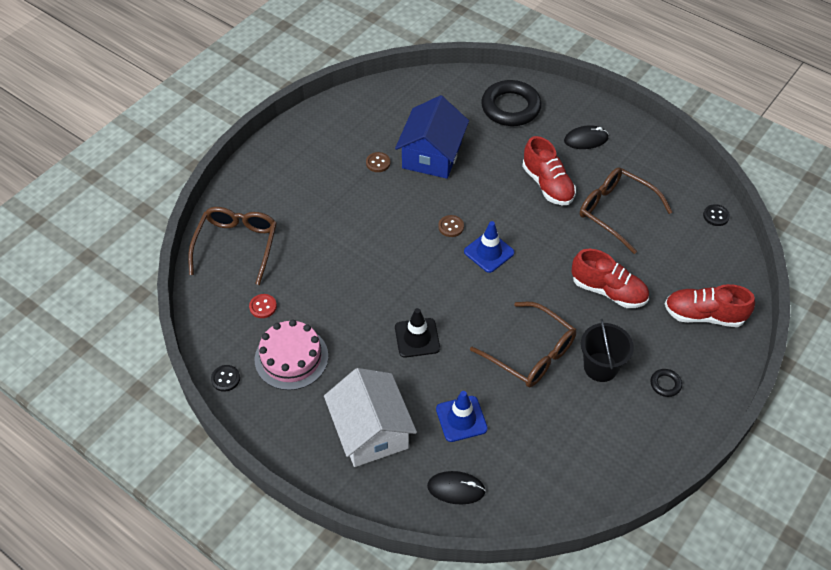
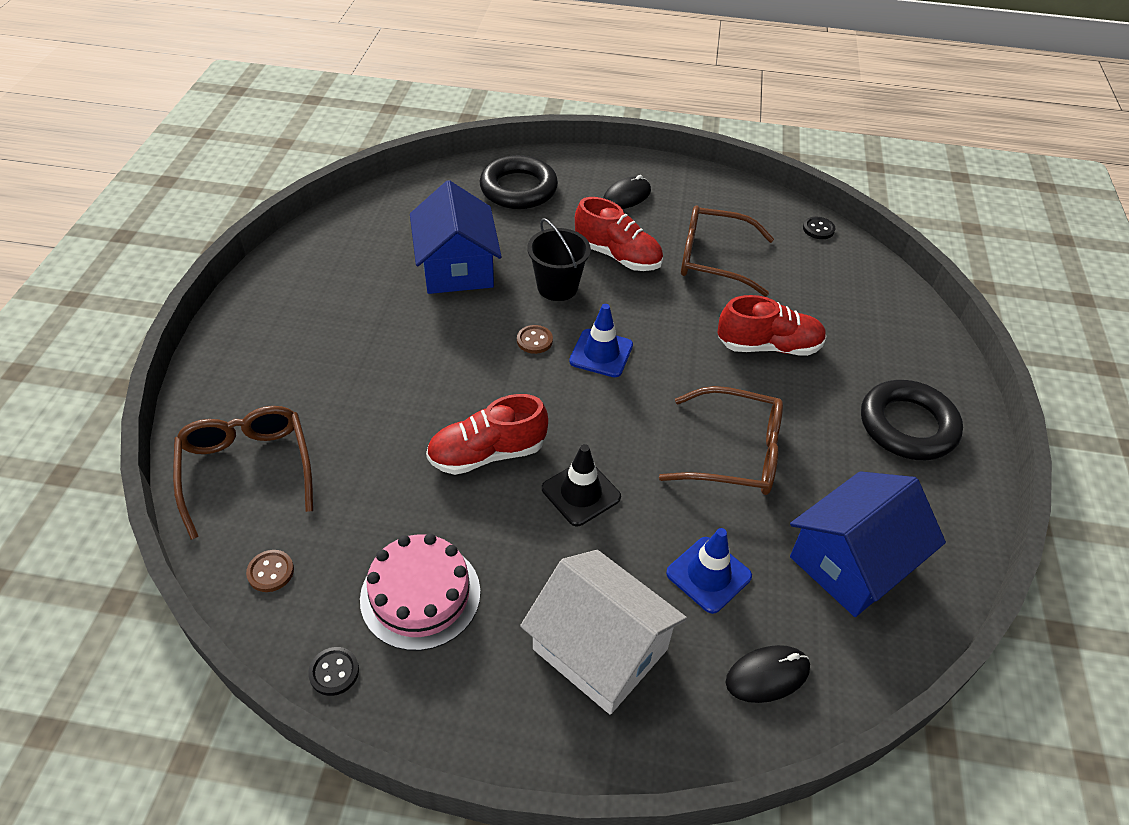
camera: 30 degrees left, 5 degrees down
(263, 307) = (335, 539): red button -> none
(378, 163) = (392, 298): brown button -> brown button (270, 572)
(556, 451) = (851, 562): none -> blue house
(600, 367) = (824, 436): black bucket -> black bucket (557, 287)
(665, 384) = (907, 426): black ring -> black ring, size x2.35
(703, 315) = (886, 334): red shoe -> red shoe (487, 454)

